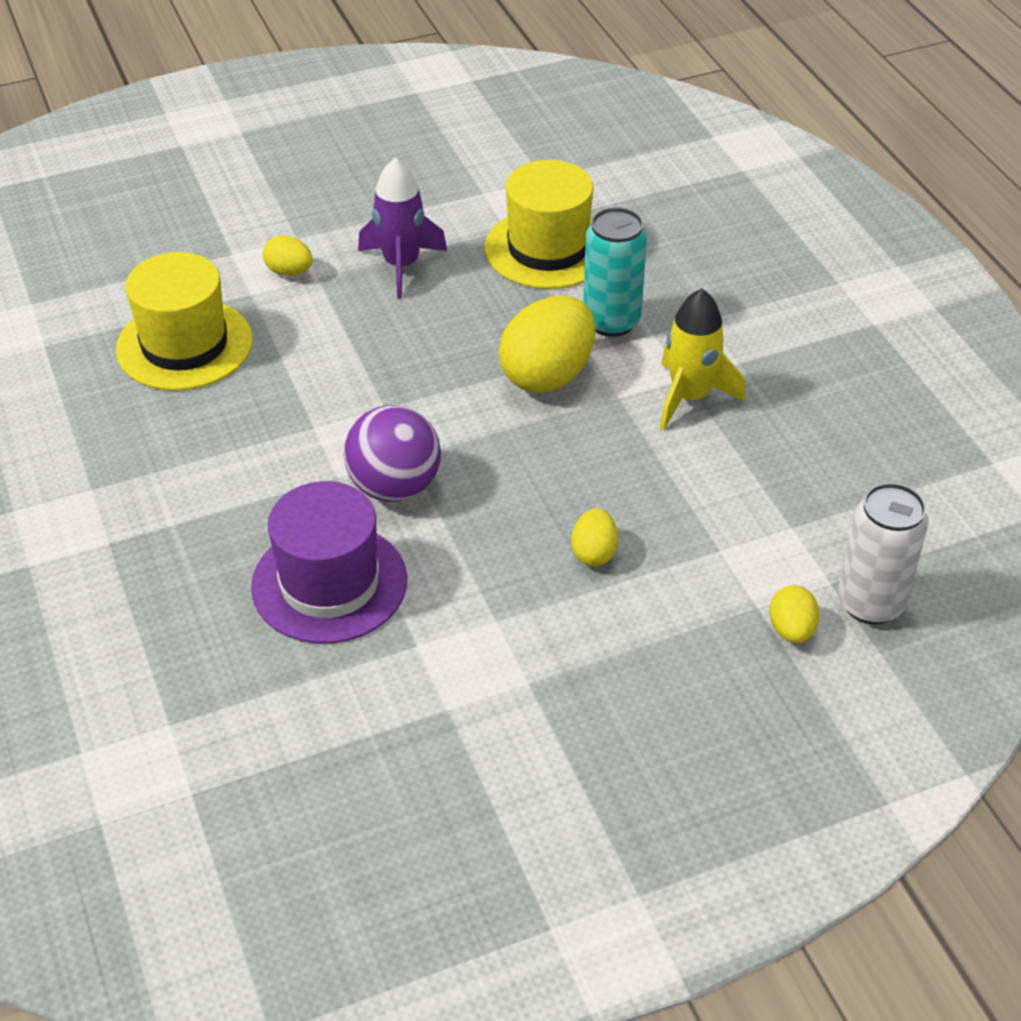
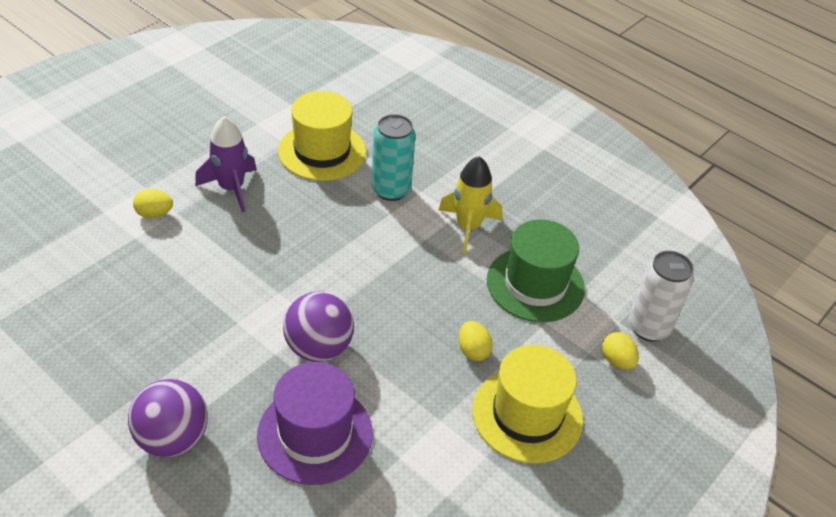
camera: 30 degrees left, 0 degrees up
(163, 532) = (173, 438): none -> purple ball
(184, 345) = (107, 290): yellow hat -> yellow hat (527, 415)
(547, 375) = (372, 238): yellow egg -> none
(738, 497) = (535, 284): none -> green hat

